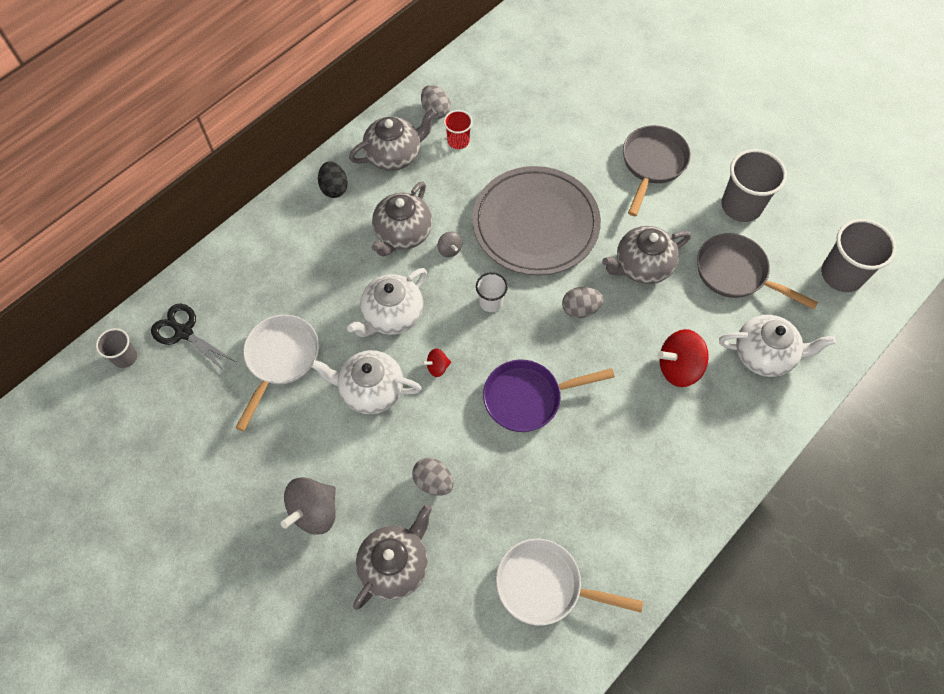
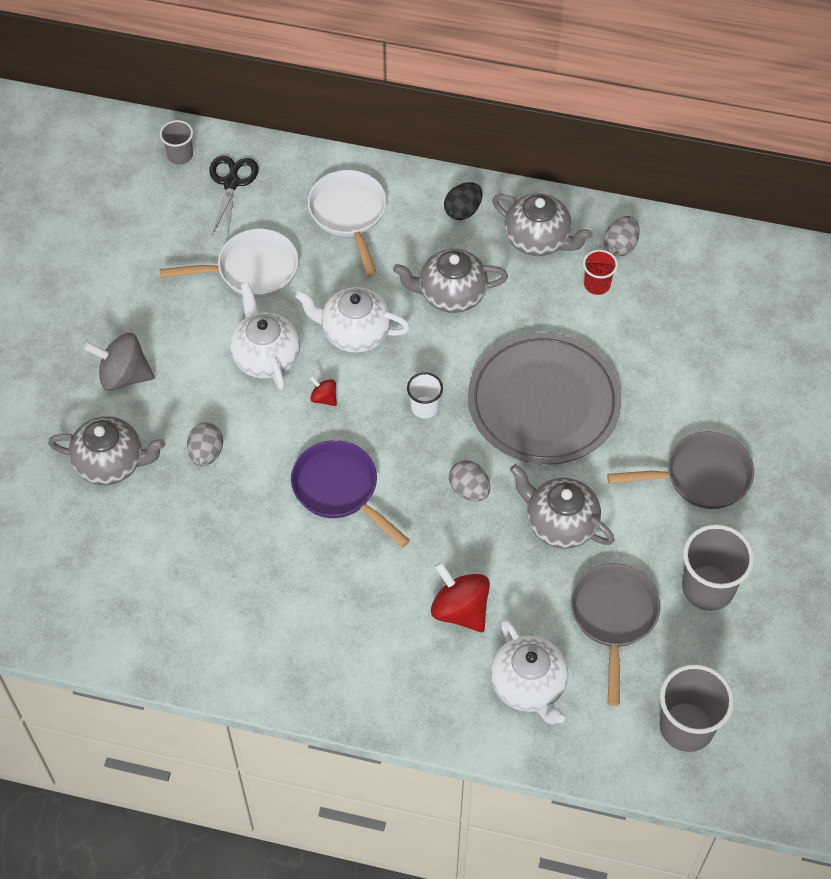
camera: 60 degrees right, 5 degrees down
(450, 250) = (460, 343): grey spinning top -> none
(545, 585) = (160, 592): white pan -> white pan (349, 215)

